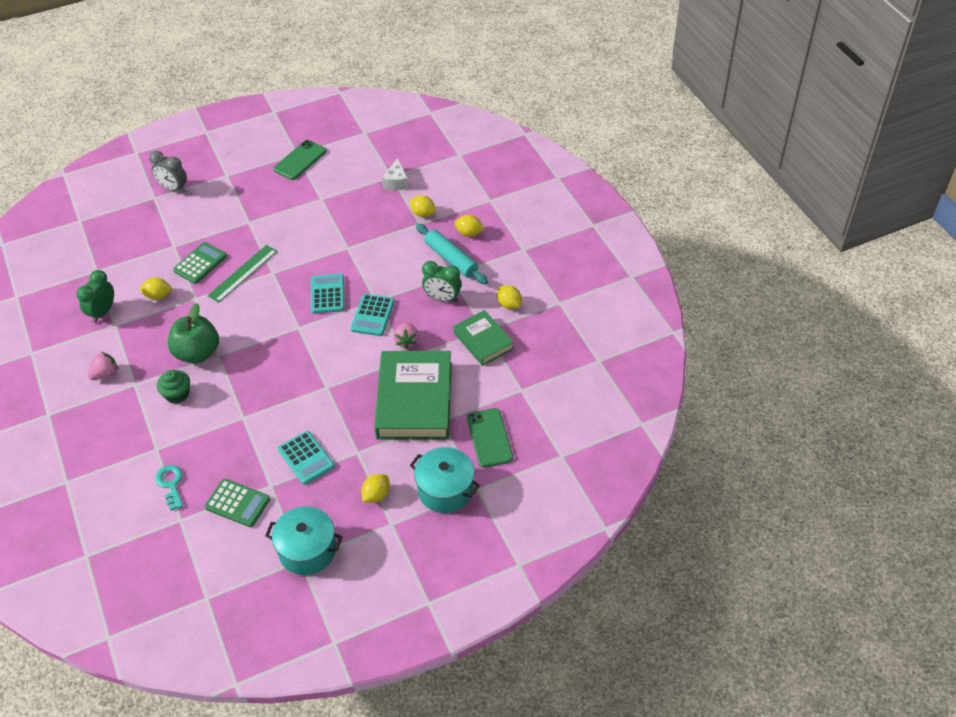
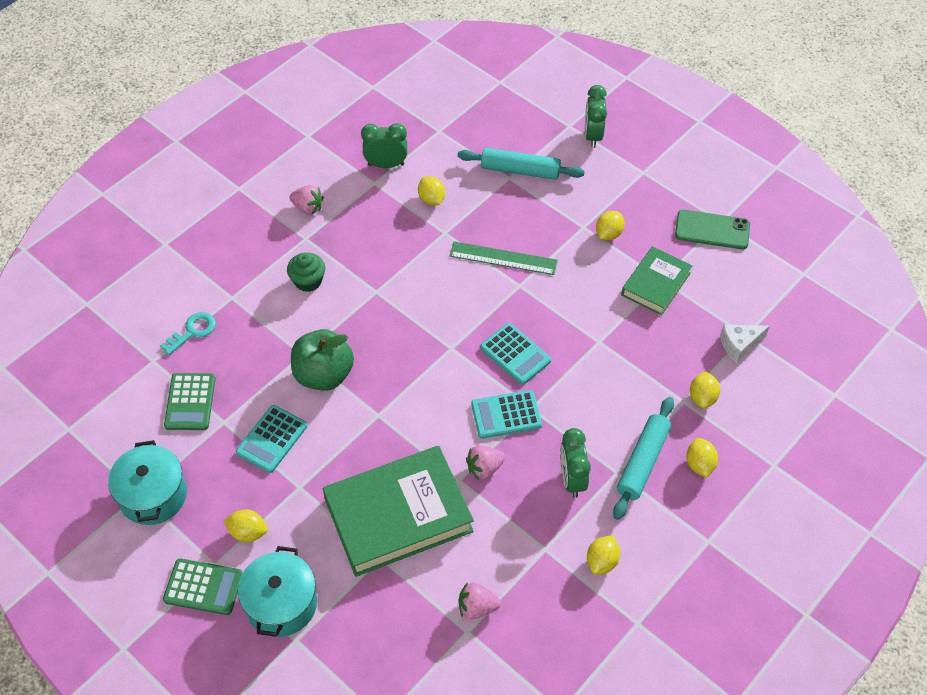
camera: 65 degrees right, 5 degrees up
(172, 238) = (520, 170): none -> turquoise rolling pin
(173, 188) = (593, 135): grey clock -> green clock
(197, 353) = (370, 272): green apple -> green apple (323, 375)
(200, 263) = (496, 213): green calculator -> green calculator (203, 587)
(264, 211) = (608, 234): none -> yellow lemon
(328, 294) = (515, 354): turquoise calculator -> turquoise calculator turned 75 degrees clockwise
(483, 341) = (526, 554): green book -> green book (655, 284)
(489, 438) = (377, 623): green phone -> none
(507, 379) = (477, 607): none -> pink strawberry

